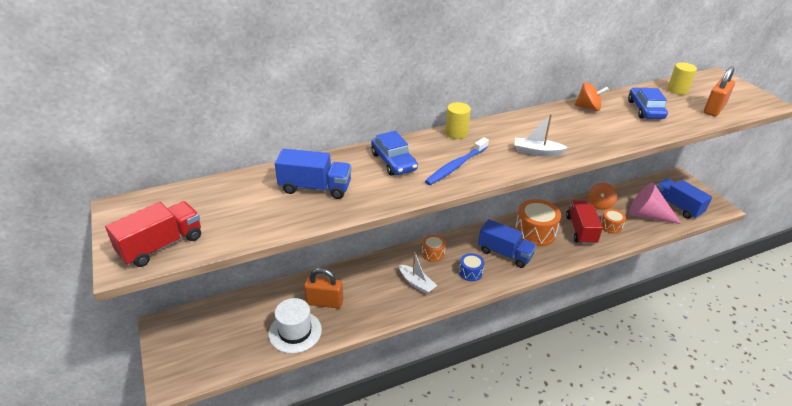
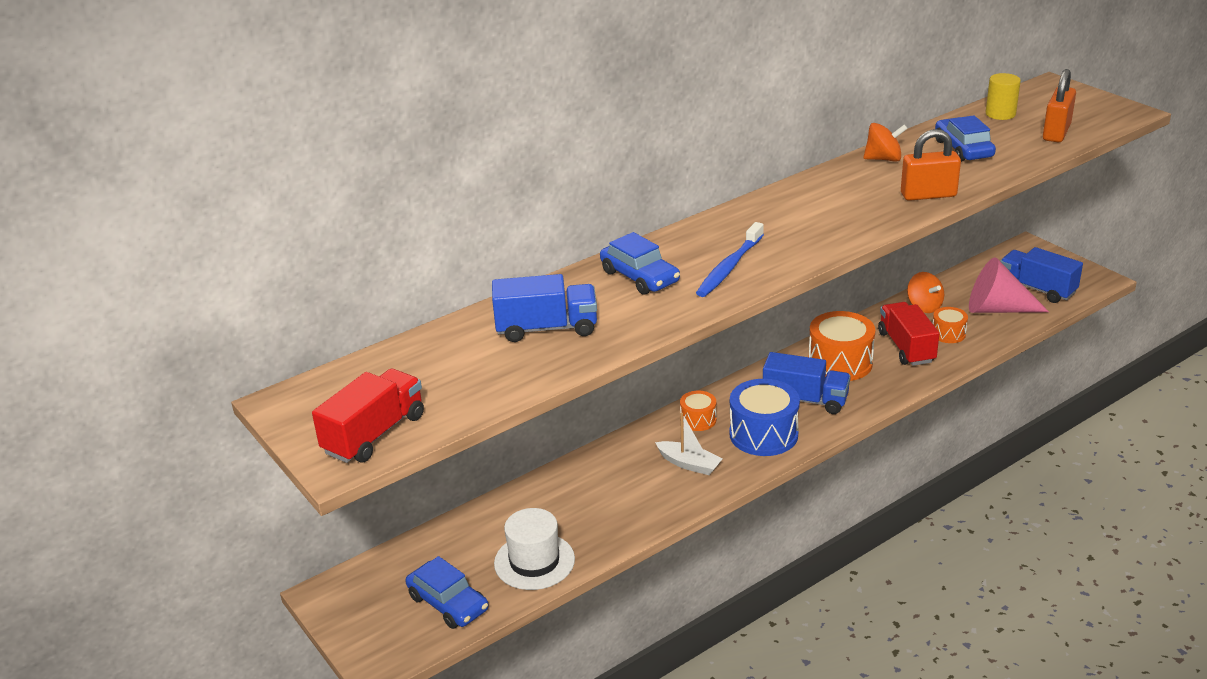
camera: 10 degrees left, 5 degrees down
(230, 349) = (448, 603): none -> blue car
(324, 302) = (561, 515): orange padlock -> orange padlock (928, 195)
(456, 133) = (711, 224): yellow cylinder -> none
(470, 272) = (763, 434): blue drum -> blue drum, size x1.86
(537, 152) = (833, 230): white boat -> none
(600, 204) = (924, 306): orange spinning top -> orange spinning top turned 45 degrees counterclockwise

